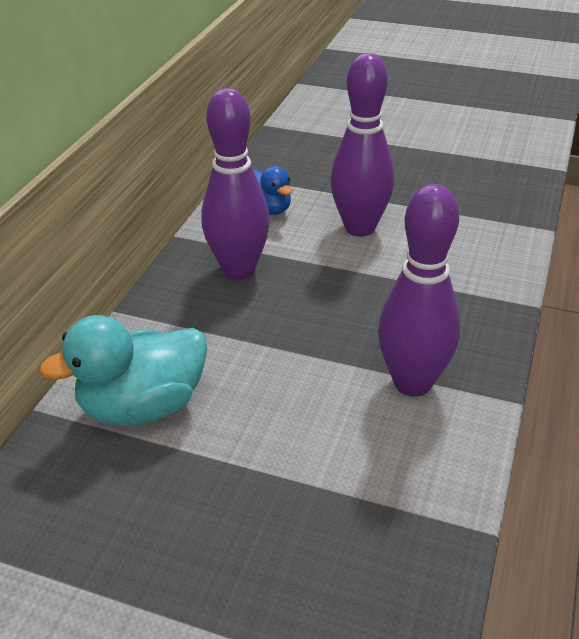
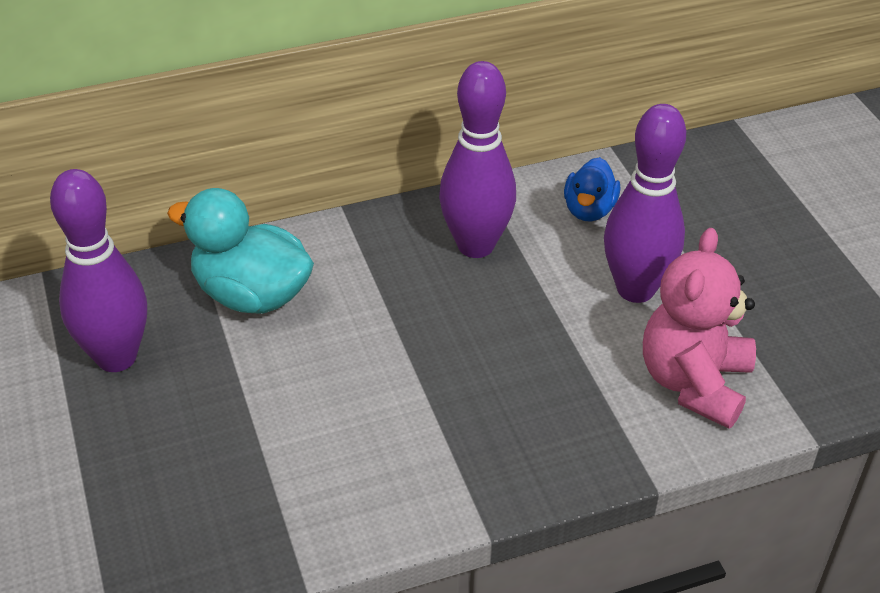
camera: 50 degrees right, 5 degrees up
(412, 383) = (441, 446): purple bowling pin -> purple bowling pin (116, 357)
(463, 247) = (694, 383): none -> pink teddy bear

